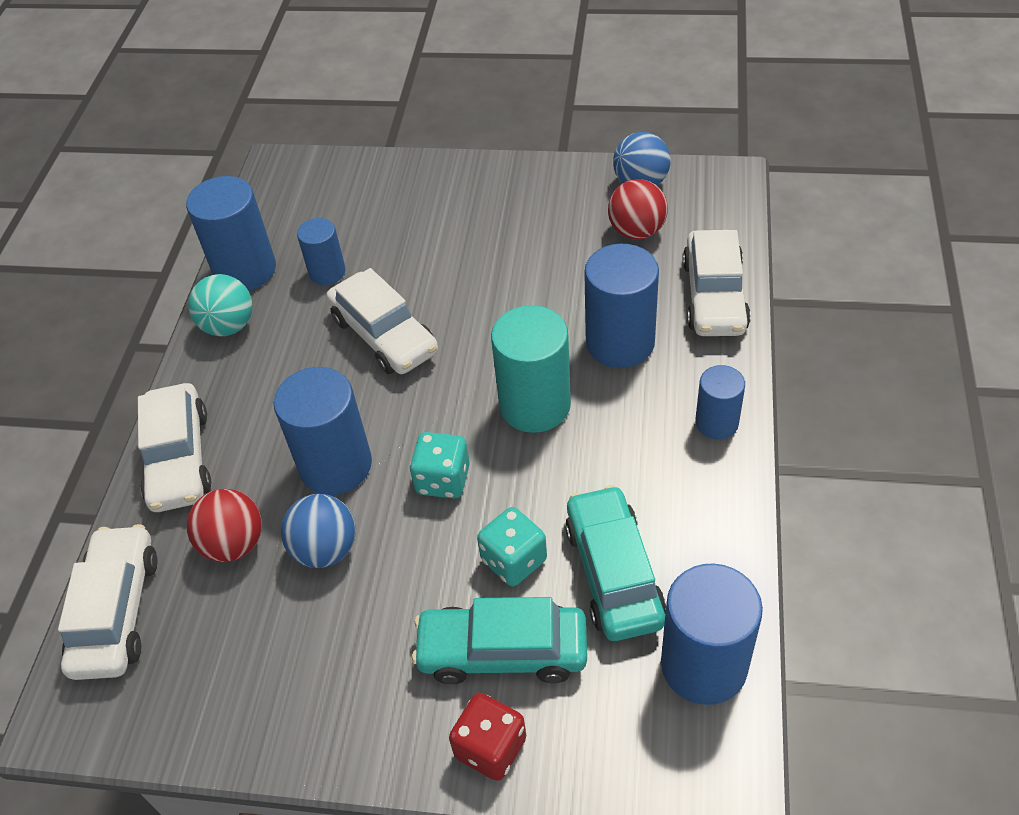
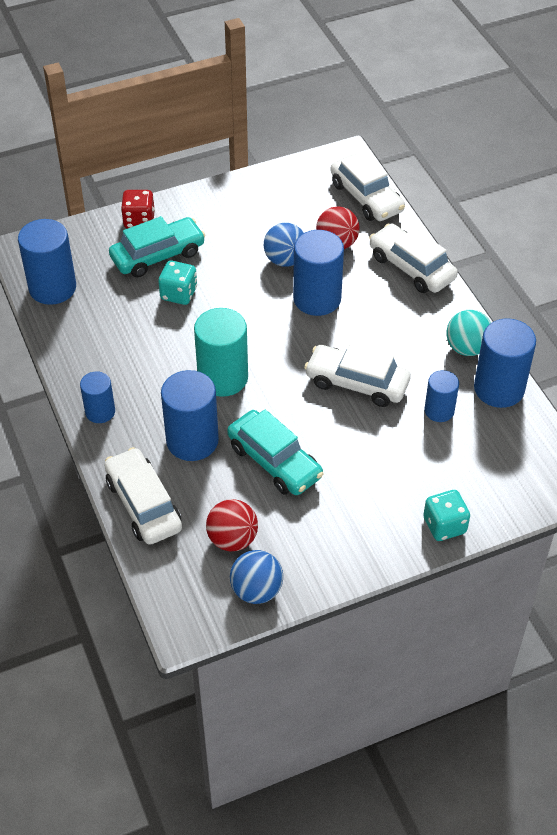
camera: 145 degrees right, 0 degrees up
(443, 480) = (248, 316): turquoise dice -> turquoise dice (444, 525)
(614, 573) = (120, 309): turquoise car -> turquoise car (274, 461)

